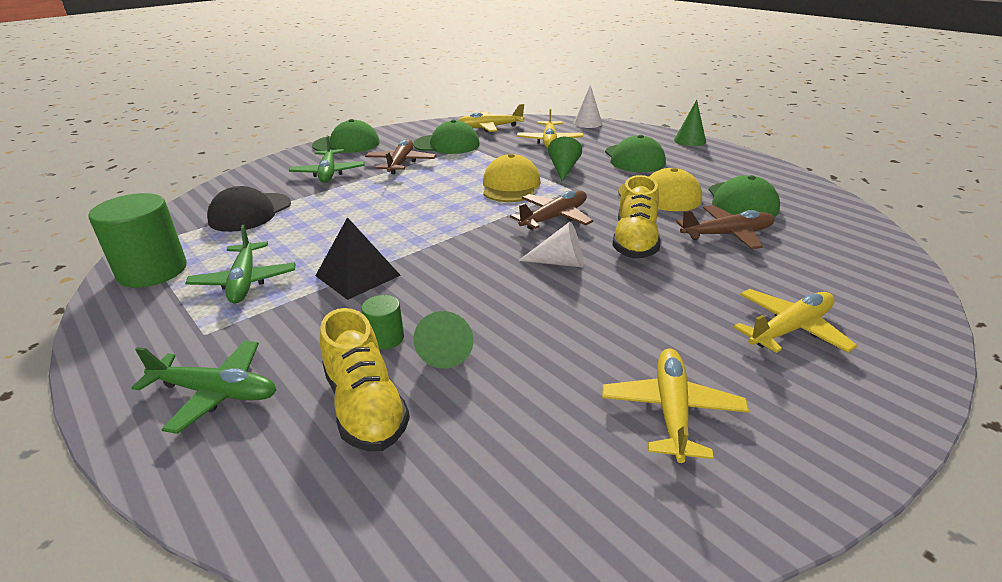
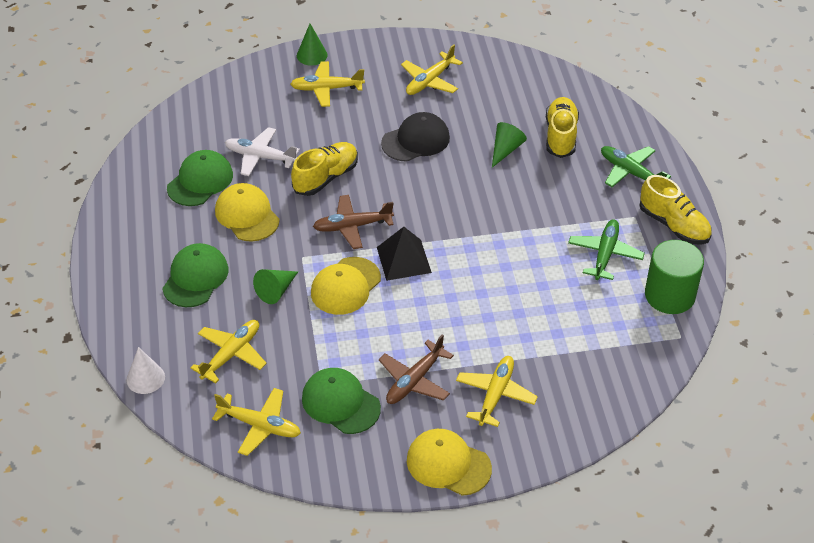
camera: 150 degrees left, 15 degrees up
(137, 343) = (674, 225): none -> yellow shoe
(250, 212) = (587, 349): black cap -> black cap (416, 140)
(328, 173) = (495, 395): green plane -> yellow plane
(346, 144) = (448, 464): green cap -> yellow cap
(357, 275) = (528, 227): black pyramid -> black pyramid (403, 259)
(385, 338) = (534, 170): green cylinder -> none
(559, 262) = (393, 181): white cone -> none
(690, 140) = (103, 284): green cone -> green cone (312, 55)
(727, 235) = (260, 157): brown plane -> white plane

